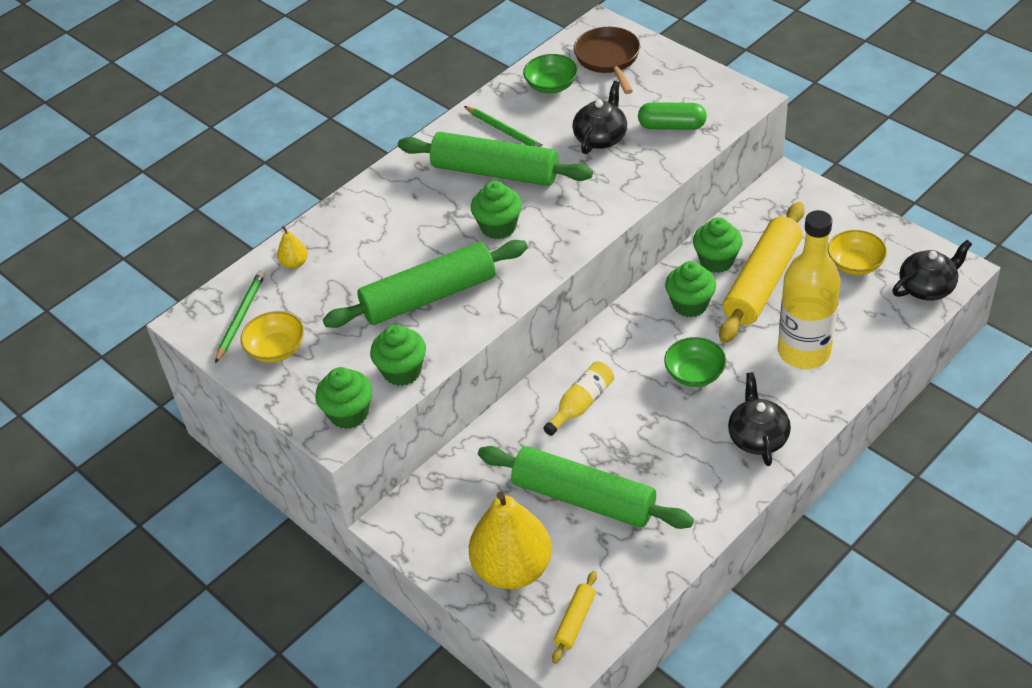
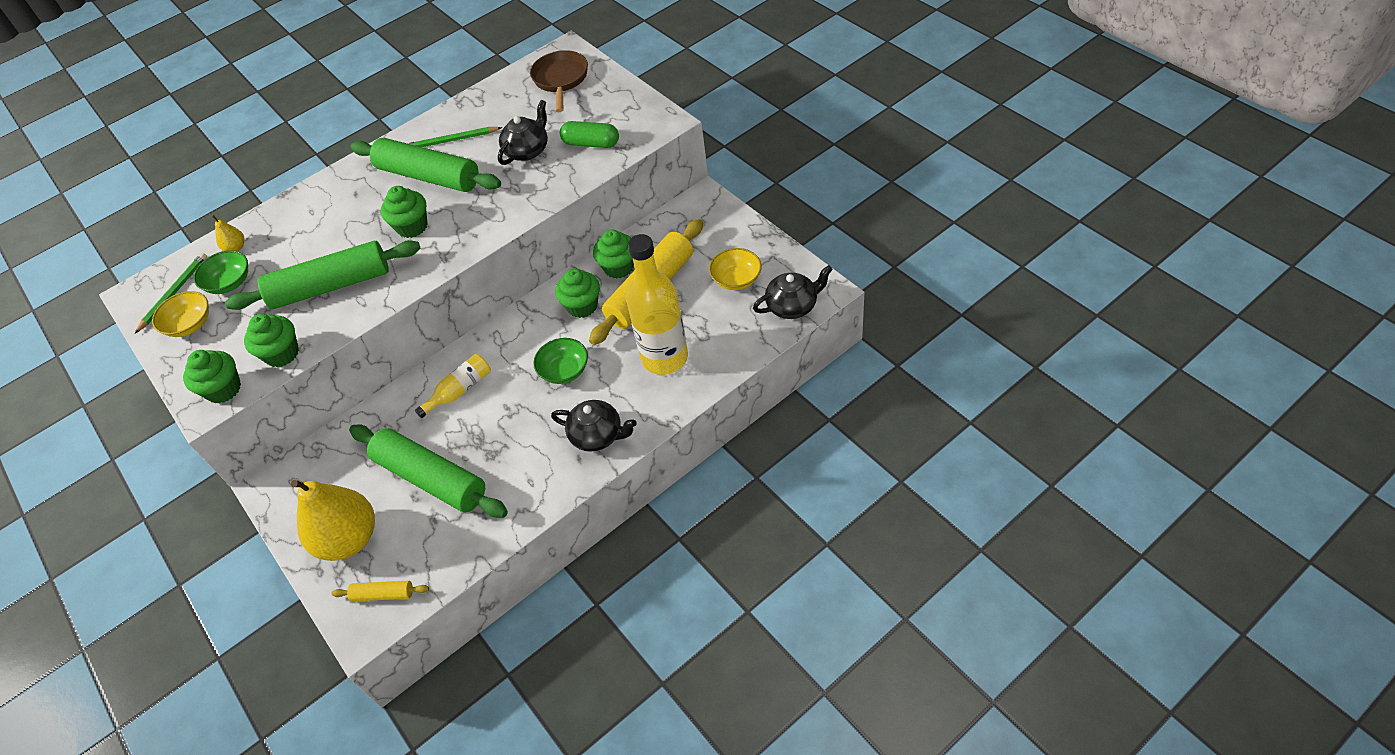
camera: 10 degrees right, 5 degrees up
(506, 132) = (452, 140): green pencil -> green pencil turned 120 degrees clockwise
(551, 86) = (504, 101): green bowl -> green bowl (229, 283)
(575, 621) = (383, 594): yellow rolling pin -> yellow rolling pin turned 60 degrees clockwise
(757, 437) = (597, 435): black teapot -> black teapot turned 105 degrees clockwise

